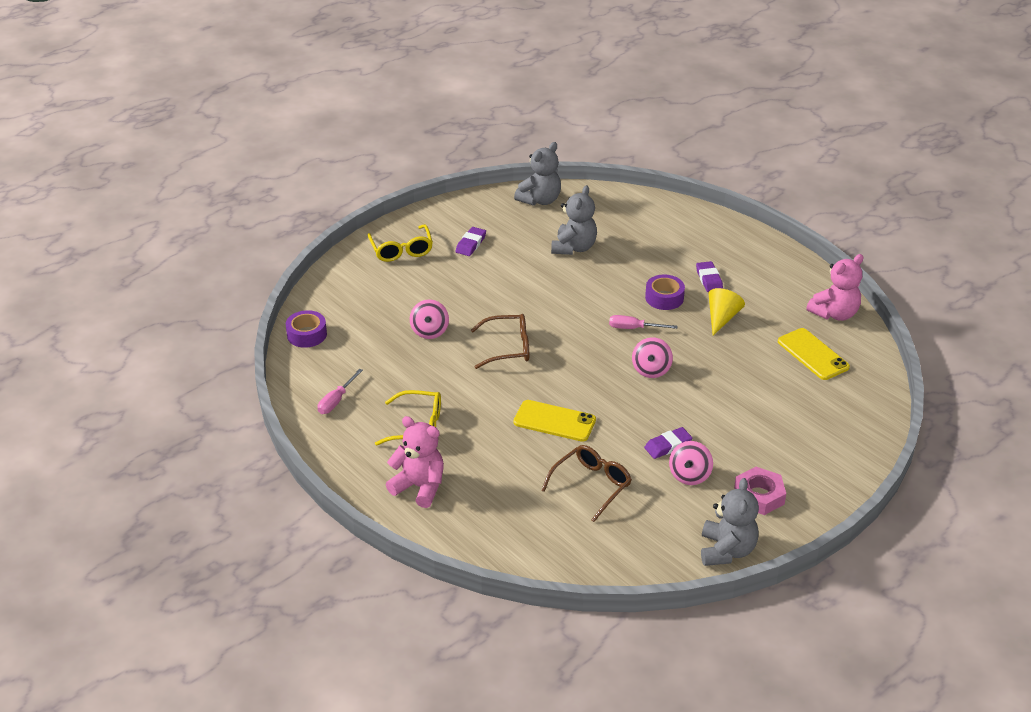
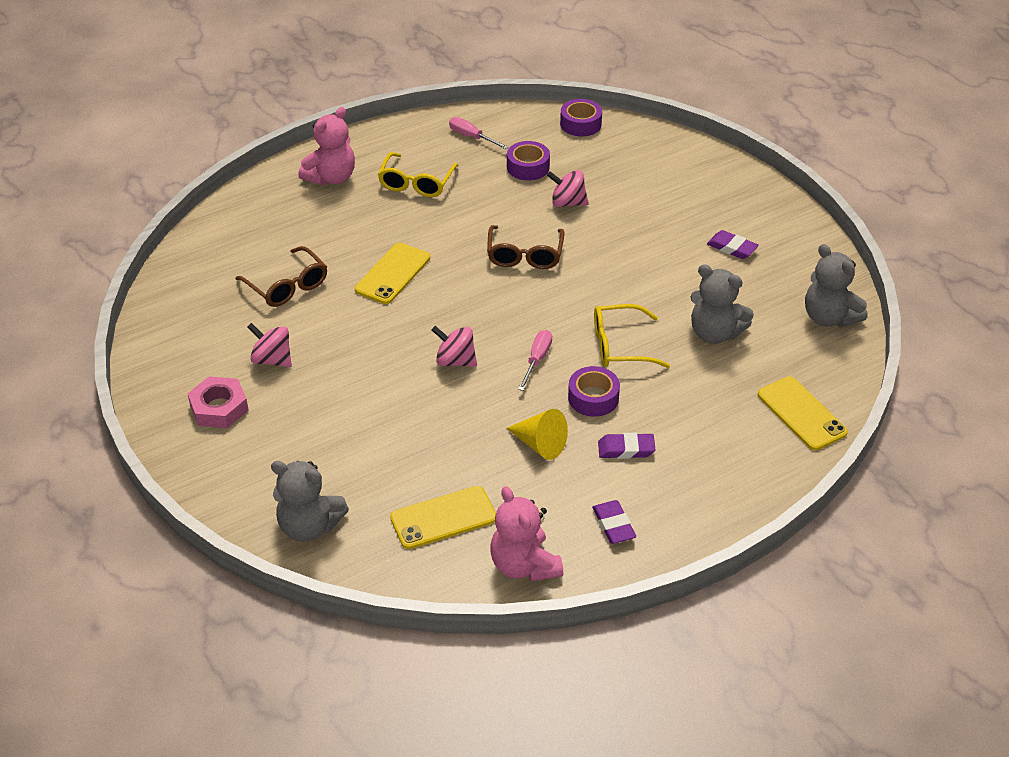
camera: 100 degrees right, 5 degrees up
(380, 359) = (528, 167): none -> purple tape
(401, 250) = (725, 194): yellow glasses -> yellow glasses (620, 346)
(643, 209) = (801, 413): none -> yellow phone
(668, 446) = (324, 351): purple eraser -> purple eraser (613, 525)
(726, 551) = (155, 366): grey teddy bear -> grey teddy bear (309, 526)

